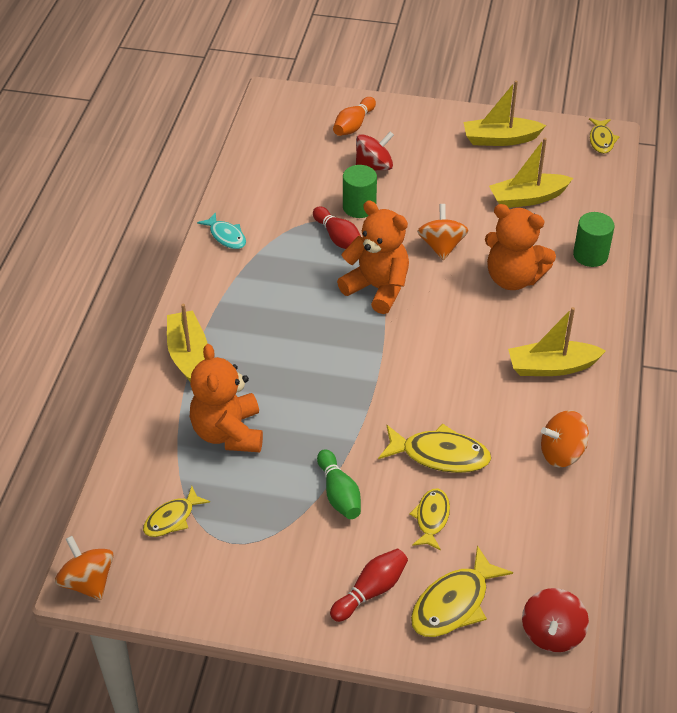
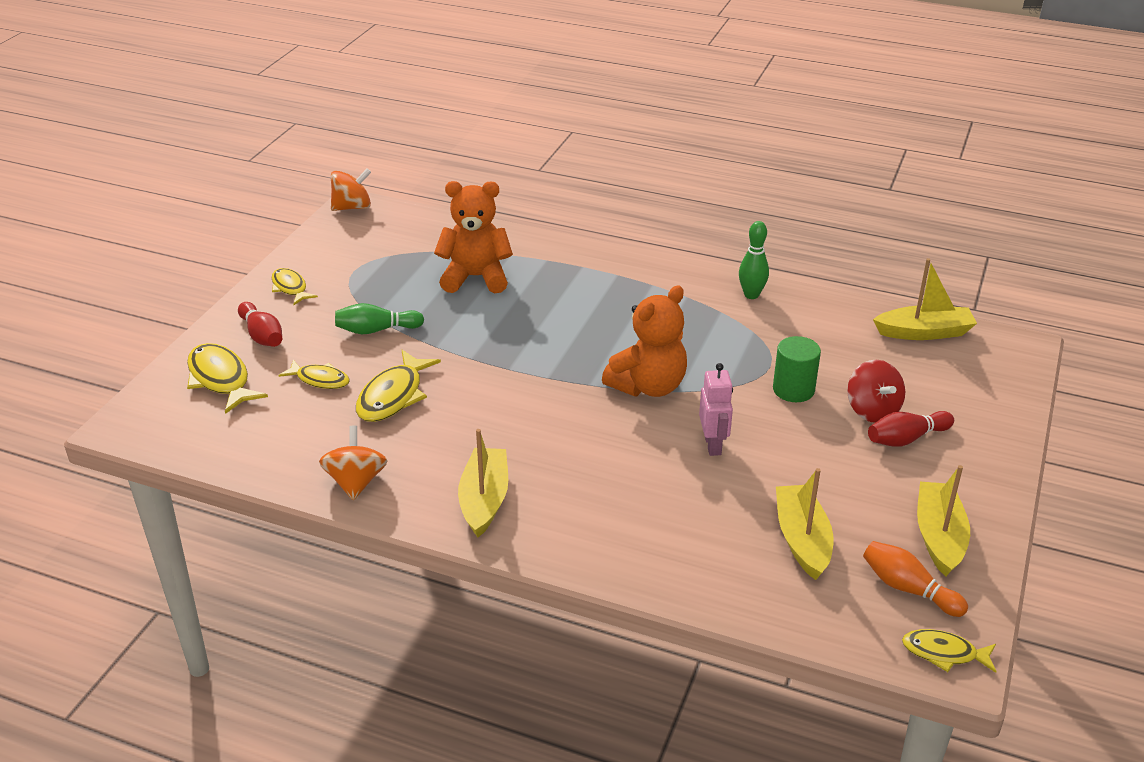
camera: 100 degrees right, 10 degrees down
(172, 518) = (393, 245): yellow fish -> yellow fish (290, 288)
(188, 355) = (581, 263): yellow boat -> yellow boat (924, 332)
(226, 236) = (751, 295): turquoise fish -> green bowling pin
(338, 238) = (739, 368): red bowling pin -> red bowling pin (906, 439)
(353, 125) = (961, 404): orange bowling pin -> orange bowling pin (908, 589)
(441, 246) = (713, 445): orange spinning top -> pink robot
(513, 278) = (643, 496): orange teddy bear -> none
(552, 633) = (152, 432): red spinning top -> none
(590, 255) = (675, 578): green cylinder -> none

